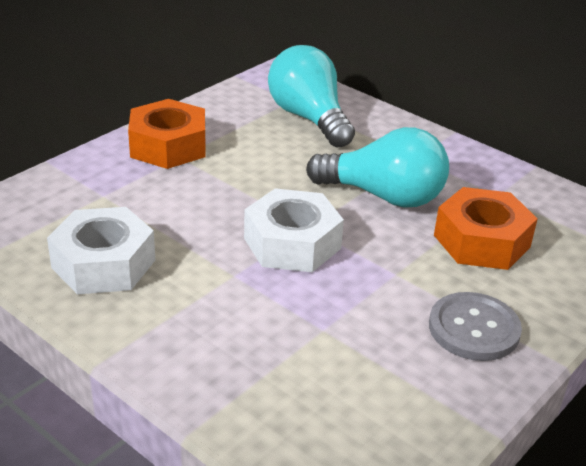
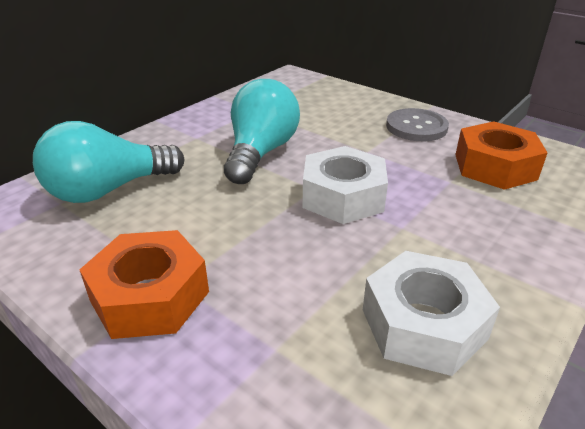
camera: 90 degrees left, 0 degrees up
(482, 241) = (316, 119): orange nut -> orange nut (495, 167)

